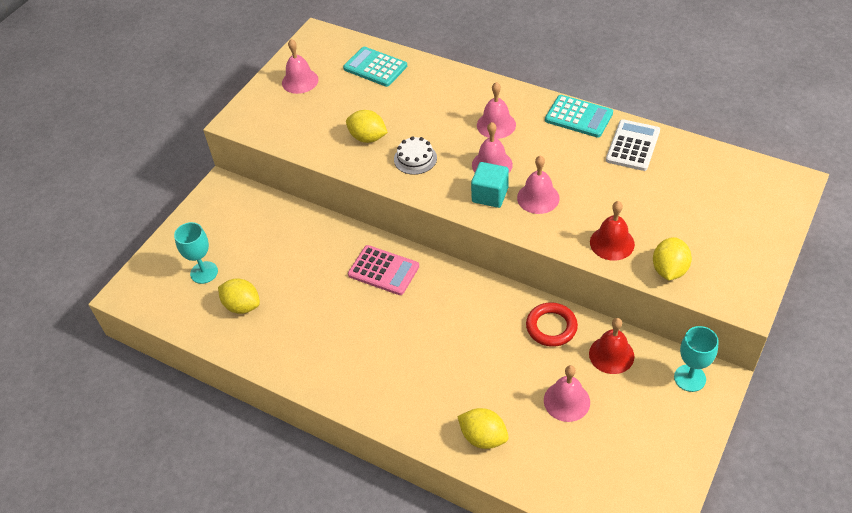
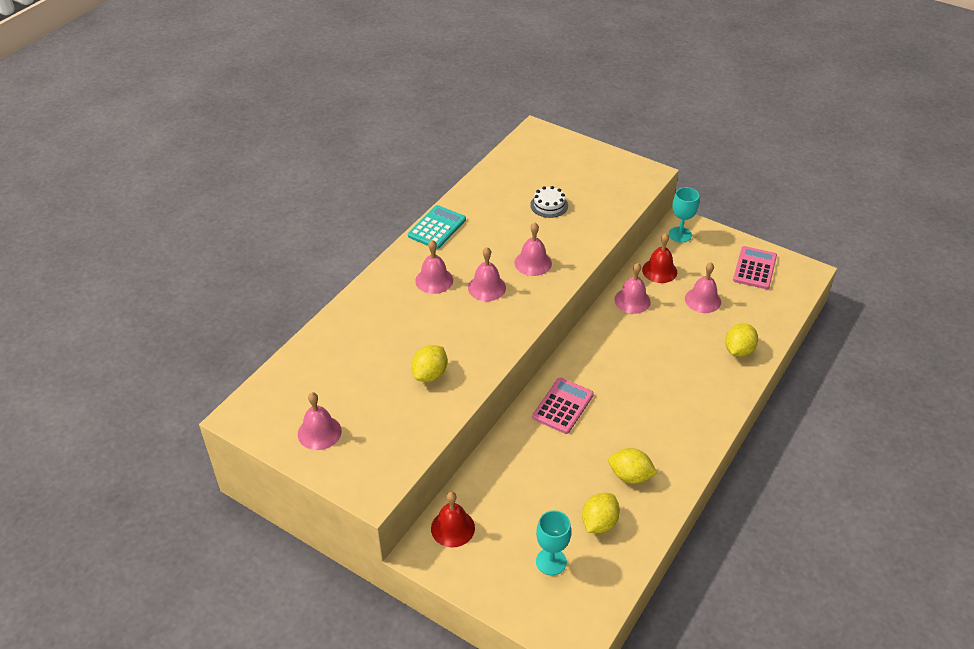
camera: 90 degrees left, 5 degrees down
(375, 67) = (318, 365): turquoise calculator -> none
(415, 158) = (468, 339): white cake -> white cake (549, 205)
(490, 195) = (525, 292): turquoise cube -> none
(551, 327) = (632, 300): red ring -> pink bell
(612, 243) = (588, 227): red bell -> red bell (452, 528)
(633, 146) = (480, 202): white calculator -> none
(643, 466) = (754, 268): none -> pink calculator
(669, 270) = (617, 203): yellow lemon -> yellow lemon (630, 476)

